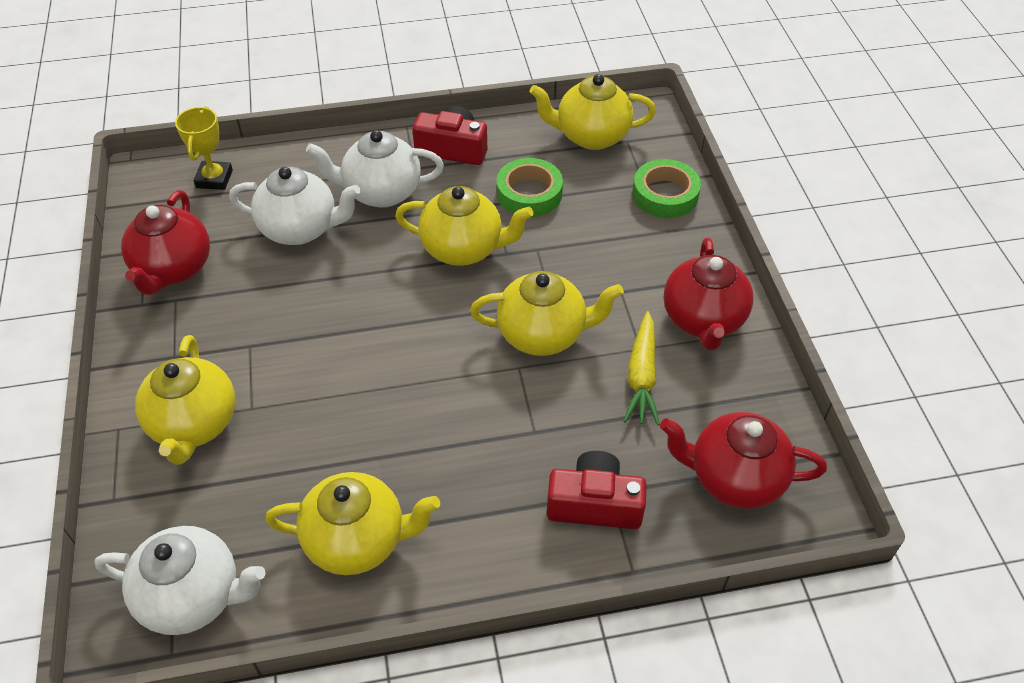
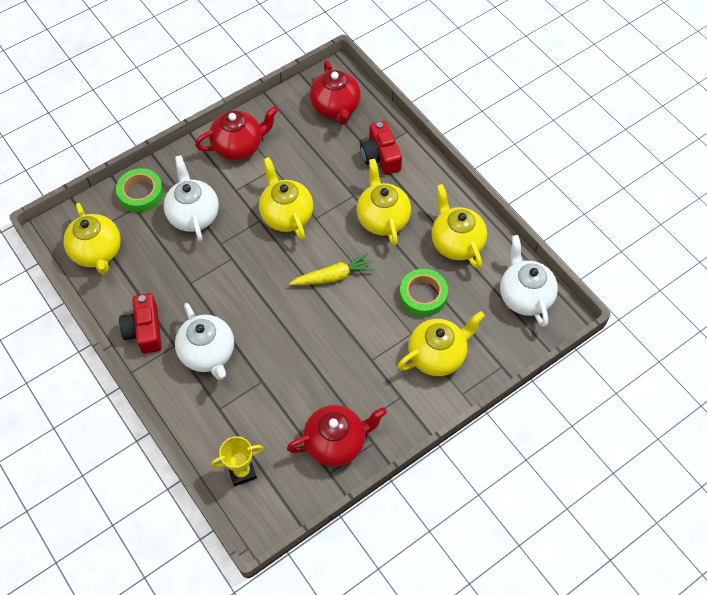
camera: 115 degrees left, 10 degrees up
(301, 229) = (264, 385): white teapot -> white teapot (193, 215)
(464, 249) = (238, 282): yellow teapot -> yellow teapot (382, 219)
(529, 193) = (171, 266): green tape -> green tape (423, 295)
(642, 376) = (292, 162): yellow carrot -> yellow carrot (333, 276)

